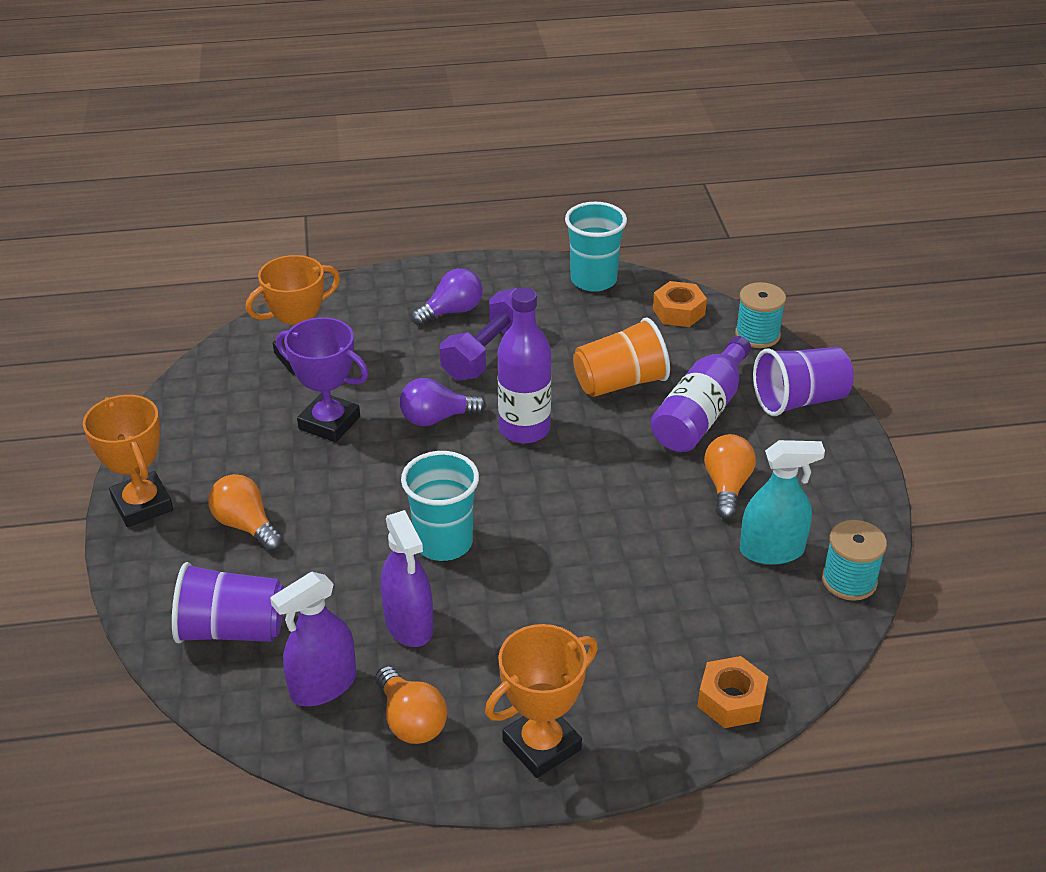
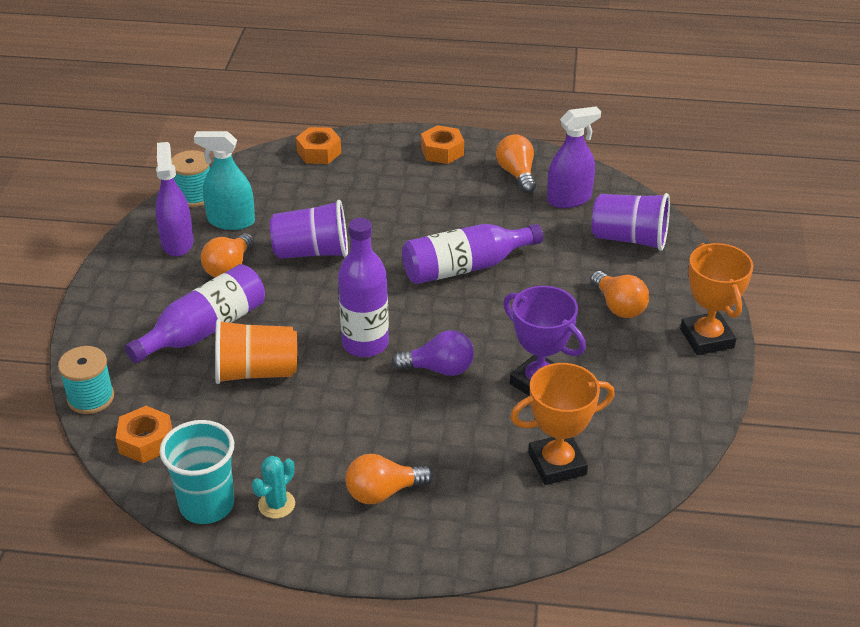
camera: 165 degrees left, 0 degrees up
(409, 624) = (505, 221): purple spray bottle -> purple spray bottle (177, 242)
(443, 542) = (465, 267): turquoise cup -> purple bottle
(452, 311) = (383, 492): purple light bulb -> orange light bulb
(488, 353) = (365, 430): purple dumbbell -> none
(537, 289) = (276, 504): none -> turquoise cactus
(541, 745) = (442, 151): orange trophy -> orange nut
(799, 400) = (112, 325): purple cup -> purple cup (312, 252)

